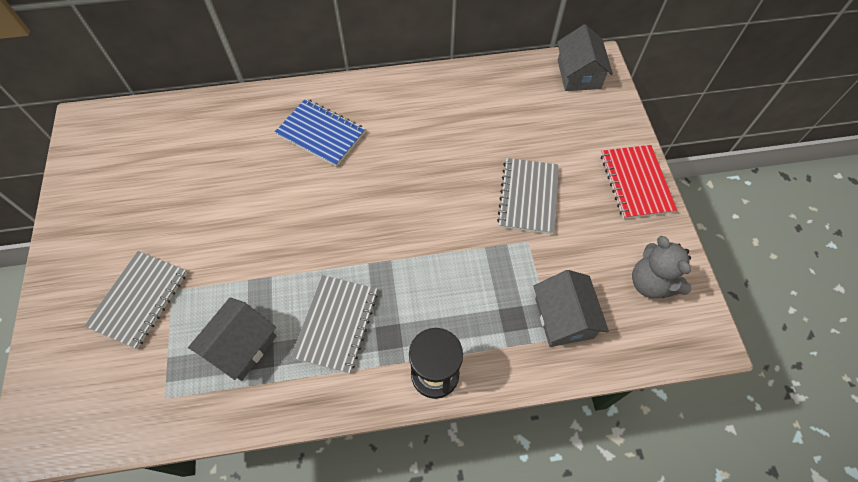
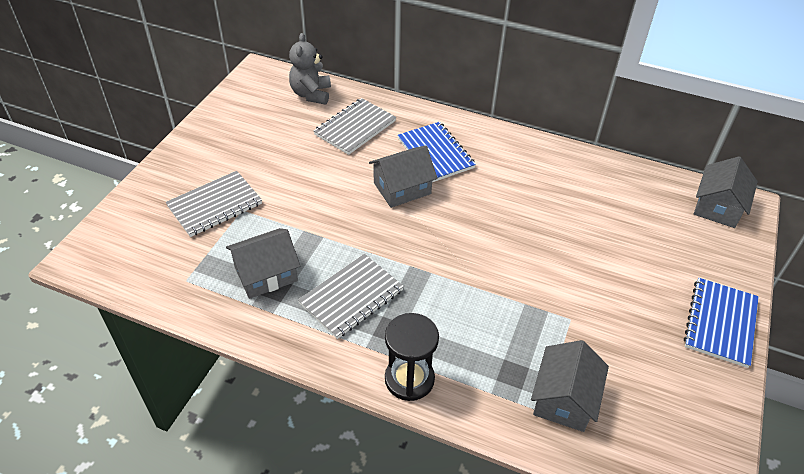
camera: 30 degrees right, 15 degrees down
(313, 186) = (402, 188): none -> grey house
(528, 197) = (595, 283): grey notebook -> grey notebook (355, 128)
(636, 183) = (720, 323): red notebook -> blue notebook
(651, 283) = (679, 416): grey teddy bear -> grey teddy bear (311, 94)

